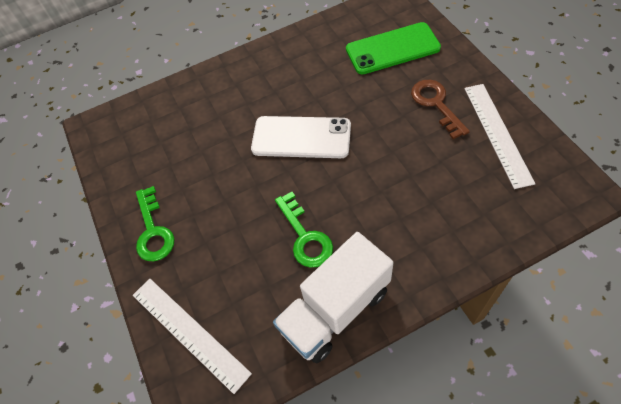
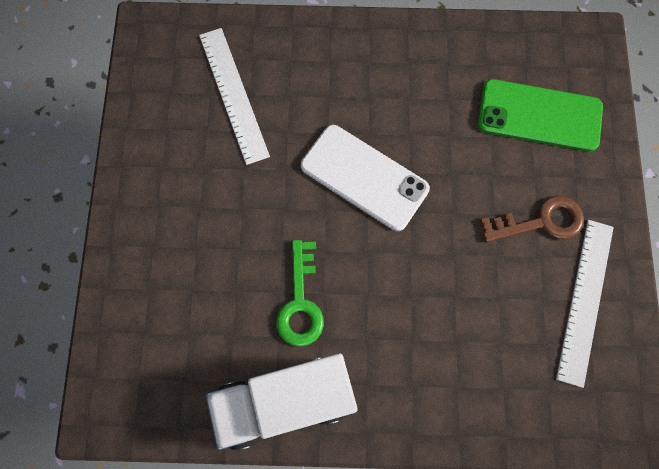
camera: 20 degrees right, 15 degrees up
(153, 231) = (150, 203): green key -> none
(189, 332) = (131, 340): white ruler -> white ruler (233, 94)
(436, 104) = (541, 221): brown key -> brown key turned 75 degrees clockwise

